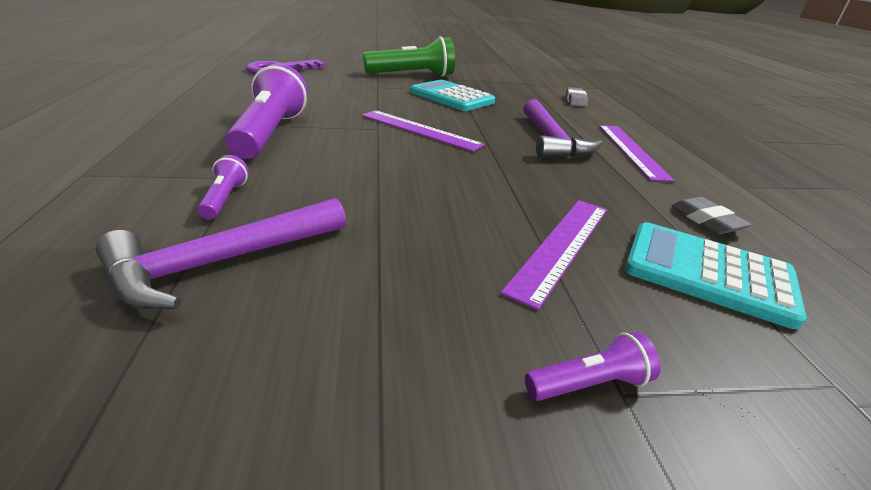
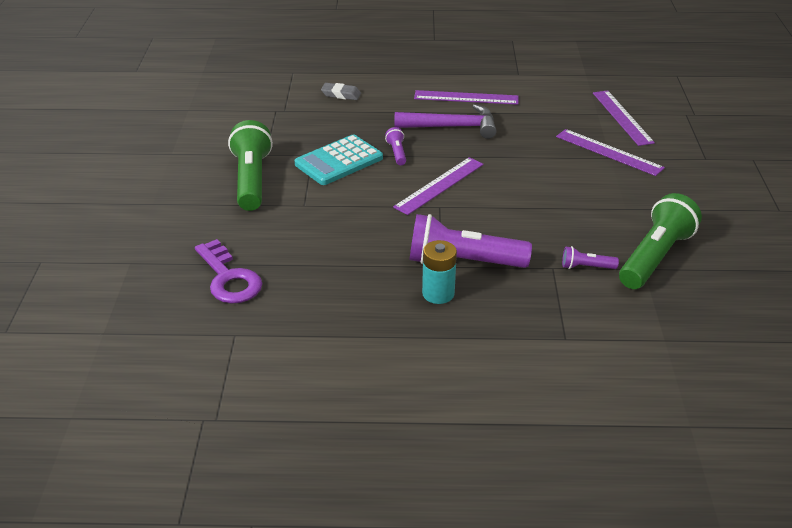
camera: 80 degrees left, 5 degrees up
(220, 122) = (438, 293): none -> turquoise battery
(222, 262) = (654, 257): purple hammer -> green flashlight
(589, 383) = (703, 164): purple flashlight -> purple flashlight (397, 153)
(706, 220) = (568, 101): grey eraser -> none
(707, 273) = (622, 117): turquoise calculator -> purple ruler

